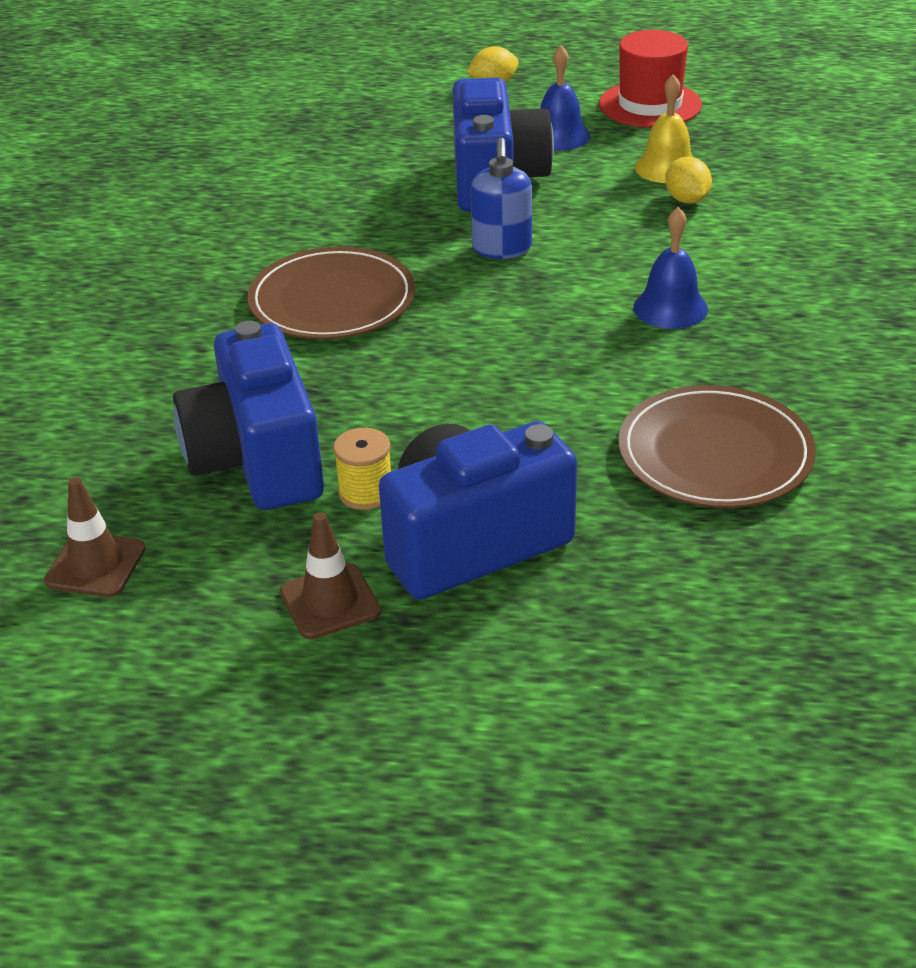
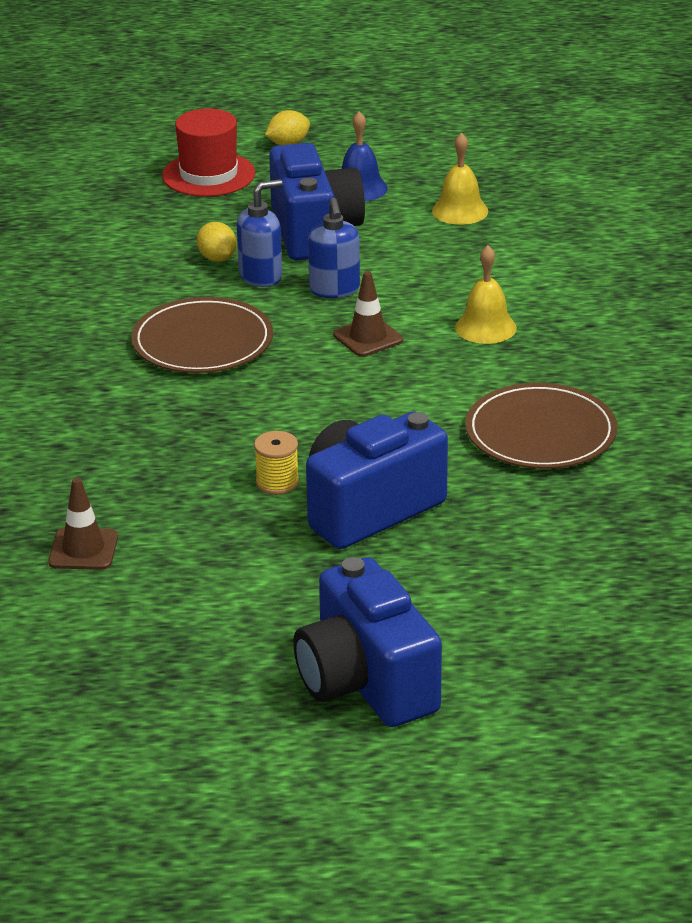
camera: 10 degrees left, 5 degrees down
(257, 460) = (183, 467): blue camera -> blue camera (366, 683)
(330, 602) = (273, 557): brown traffic cone -> brown traffic cone (368, 337)
(422, 227) = (261, 276): none -> blue soap dispenser
(650, 104) = (434, 155): red hat -> red hat (208, 175)
(670, 308) = (485, 327): blue bell -> yellow bell
(687, 200) = (482, 238): yellow lemon -> yellow lemon (217, 258)

